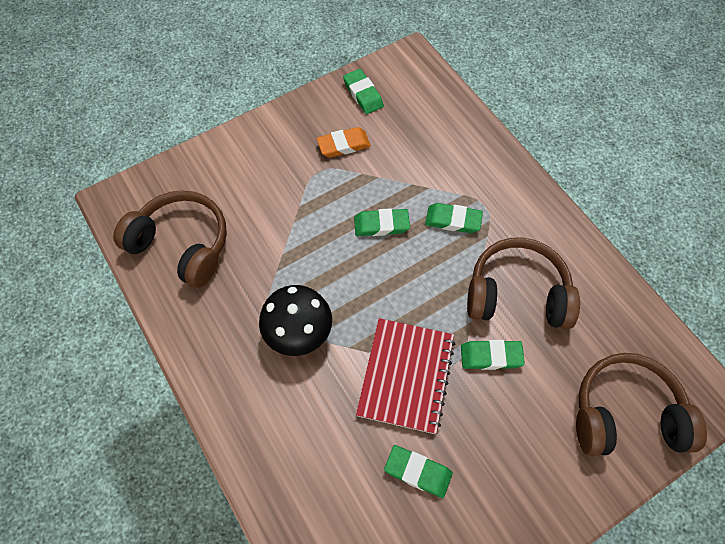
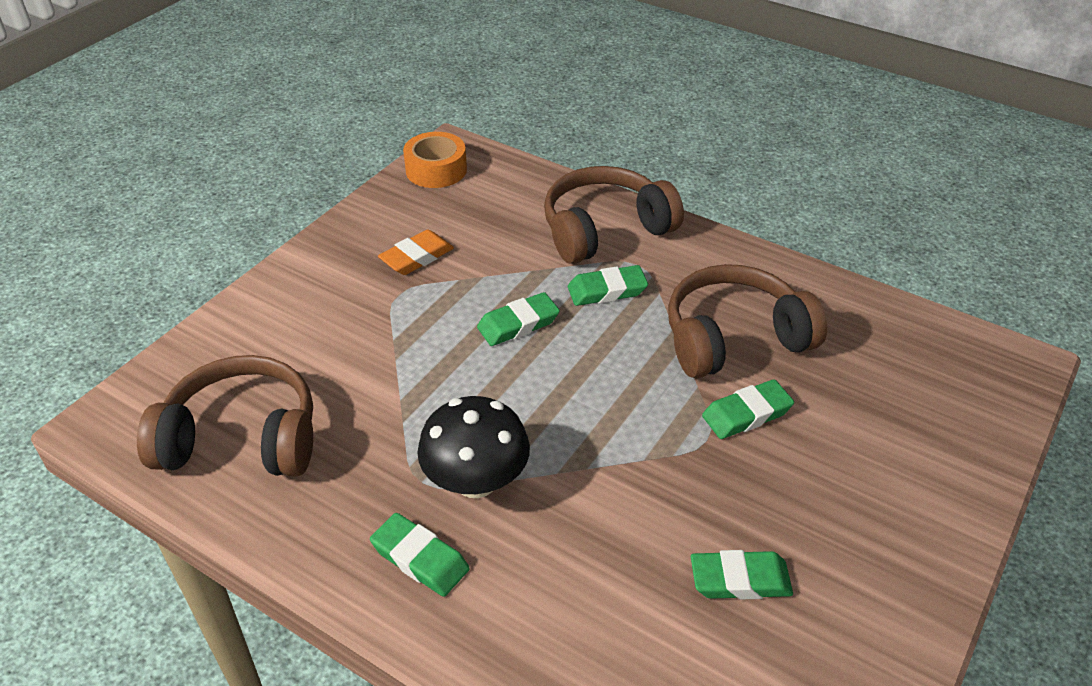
camera: 25 degrees left, 20 degrees down
(363, 94) = (412, 199): green eraser -> green eraser (420, 558)
(391, 73) = (436, 170): none -> orange tape
(406, 376) = (653, 476): red notebook -> none
(625, 414) = (942, 414): brown headphones -> brown headphones (605, 230)

